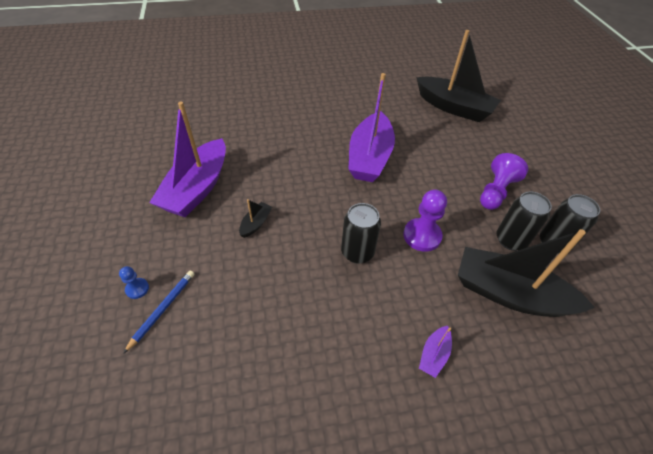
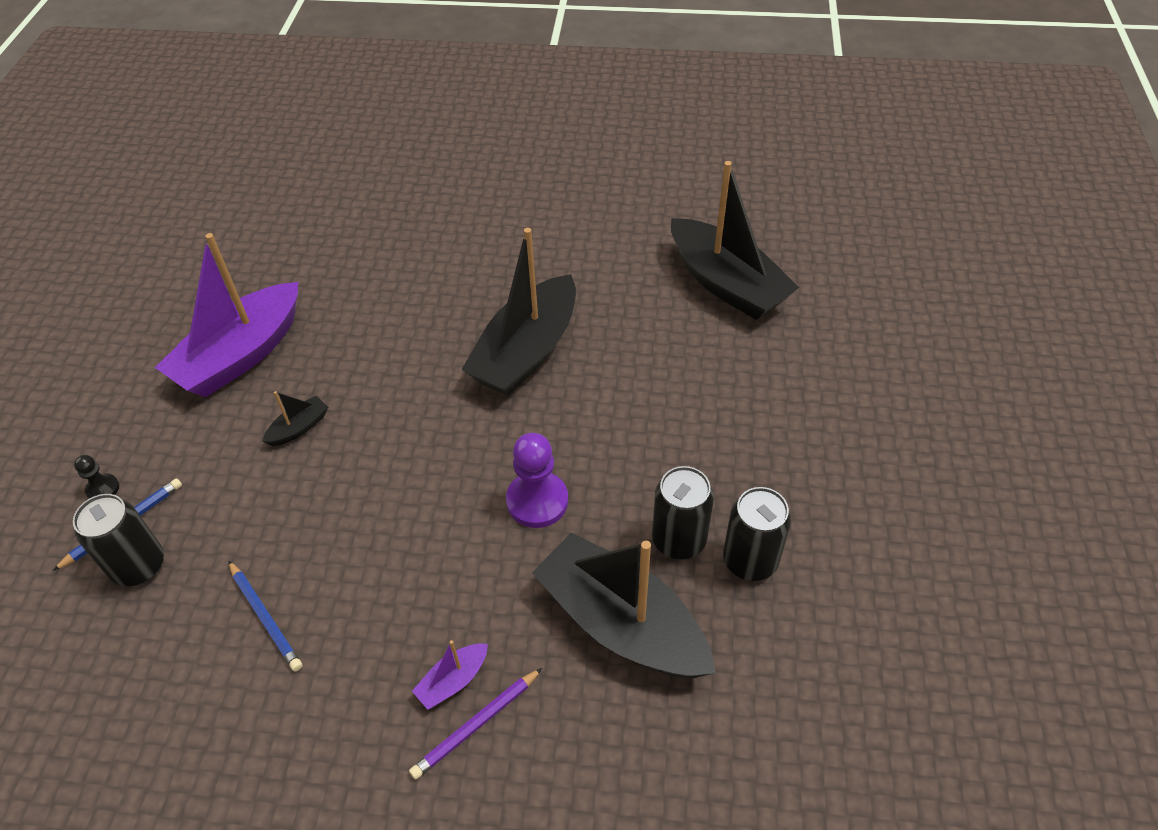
camera: 20 degrees right, 0 degrees up
(137, 289) = (103, 489): blue pawn -> black pawn
(292, 346) = (265, 617): none -> blue pencil
(357, 252) = (424, 505): black can -> black can (139, 566)
(369, 157) = (526, 351): purple boat -> black boat
(463, 379) = (476, 725): none -> purple pencil
(496, 191) = (706, 453): purple pawn -> none

